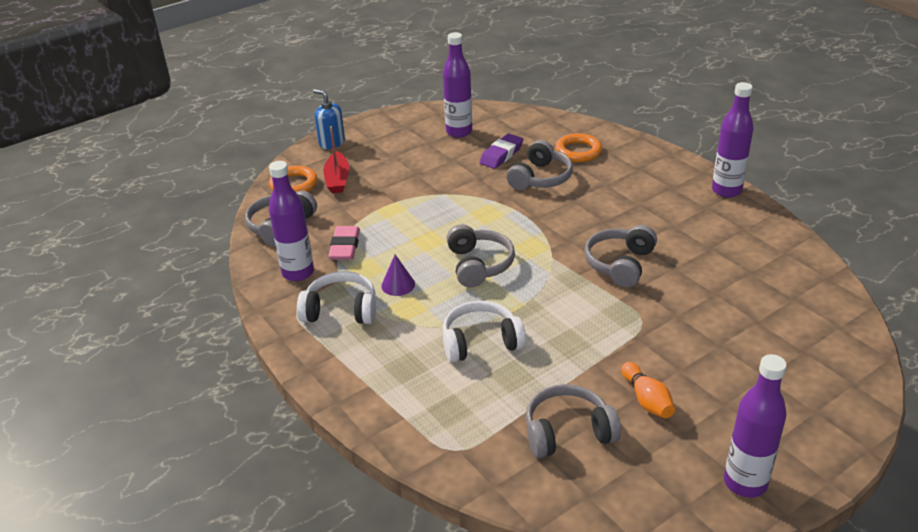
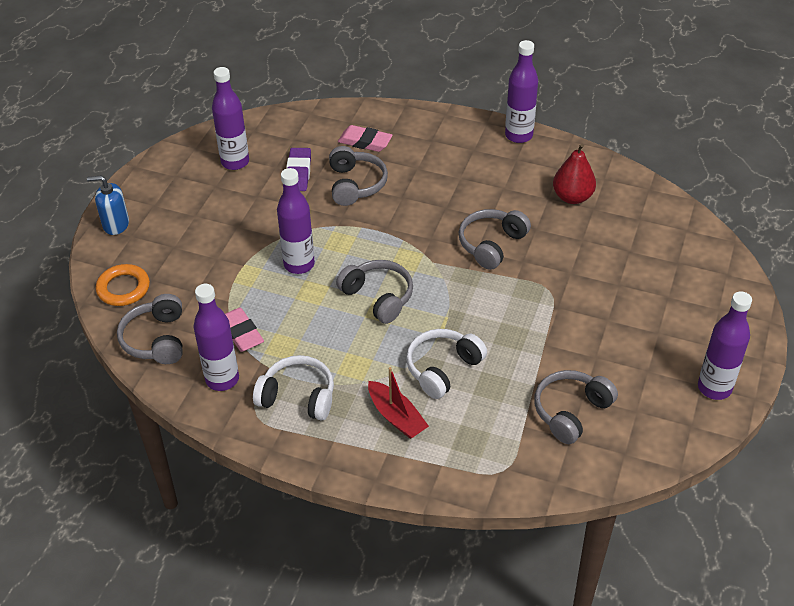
camera: 35 degrees left, 10 degrees up
(337, 179) = (163, 264): red boat -> red boat (396, 417)
(341, 310) = (298, 396): white headphones -> white headphones turned 45 degrees clockwise
(398, 285) = (326, 348): purple cone -> none
(438, 217) = (299, 264): none -> purple bottle
(578, 151) = (365, 142): orange ring -> pink eraser
(620, 264) = (491, 244): grey headphones -> grey headphones turned 45 degrees clockwise
(647, 400) = (604, 356): orange bowling pin -> none
(736, 255) = (572, 197): none -> red pear

